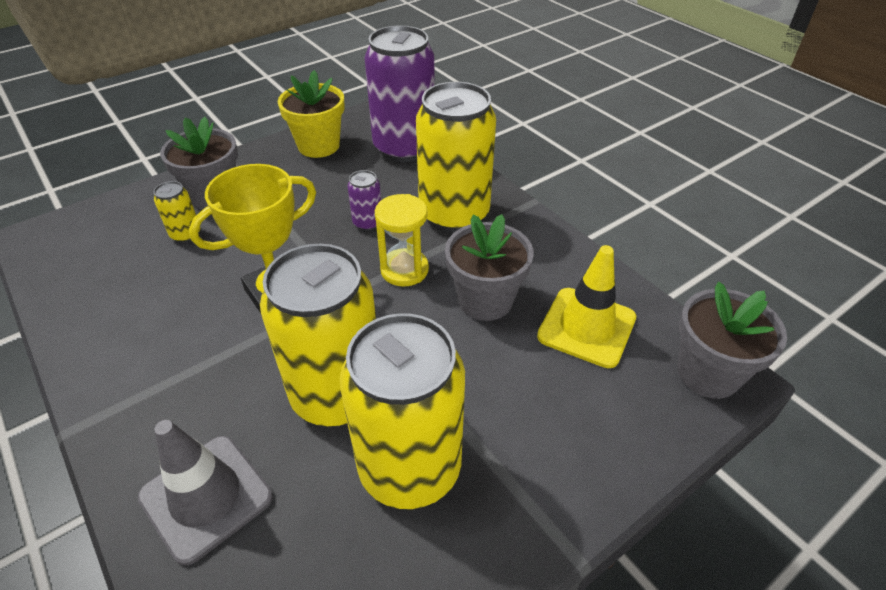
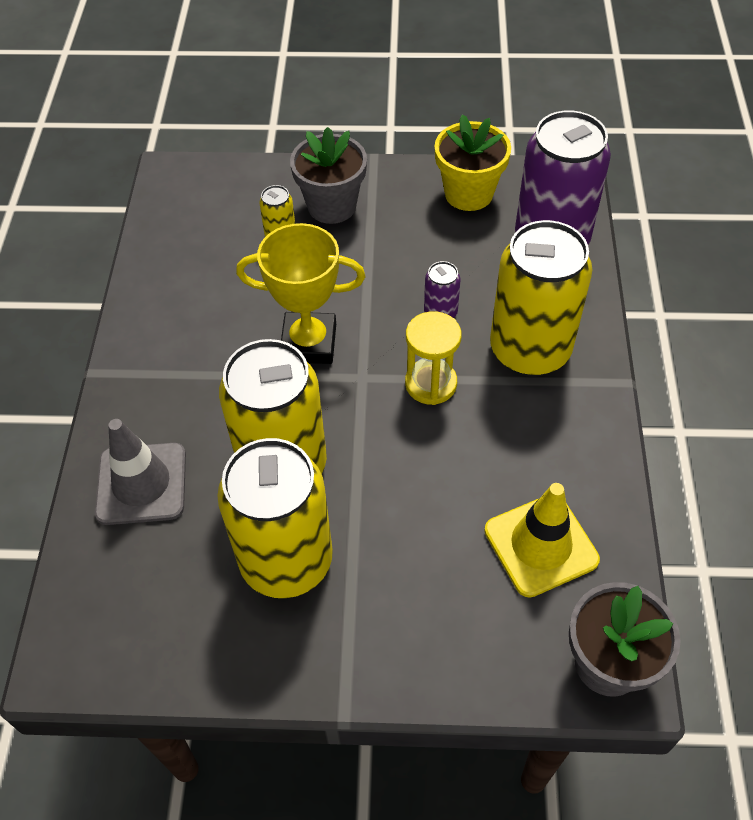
camera: 40 degrees right, 10 degrees up
(485, 300) = (474, 459): grey flower pot -> none

